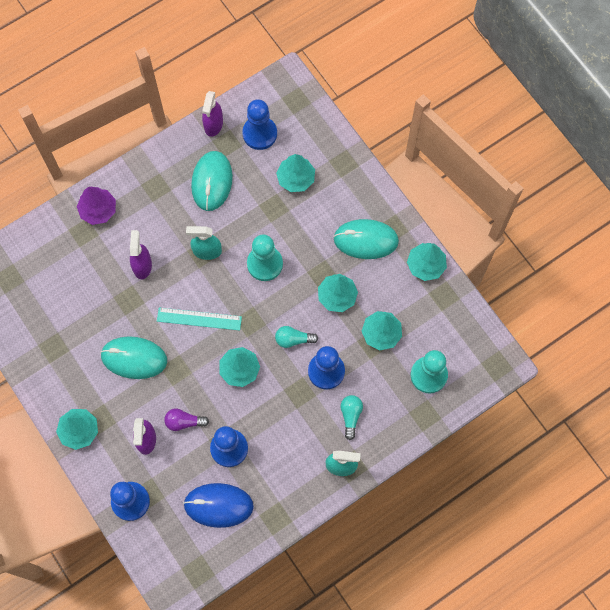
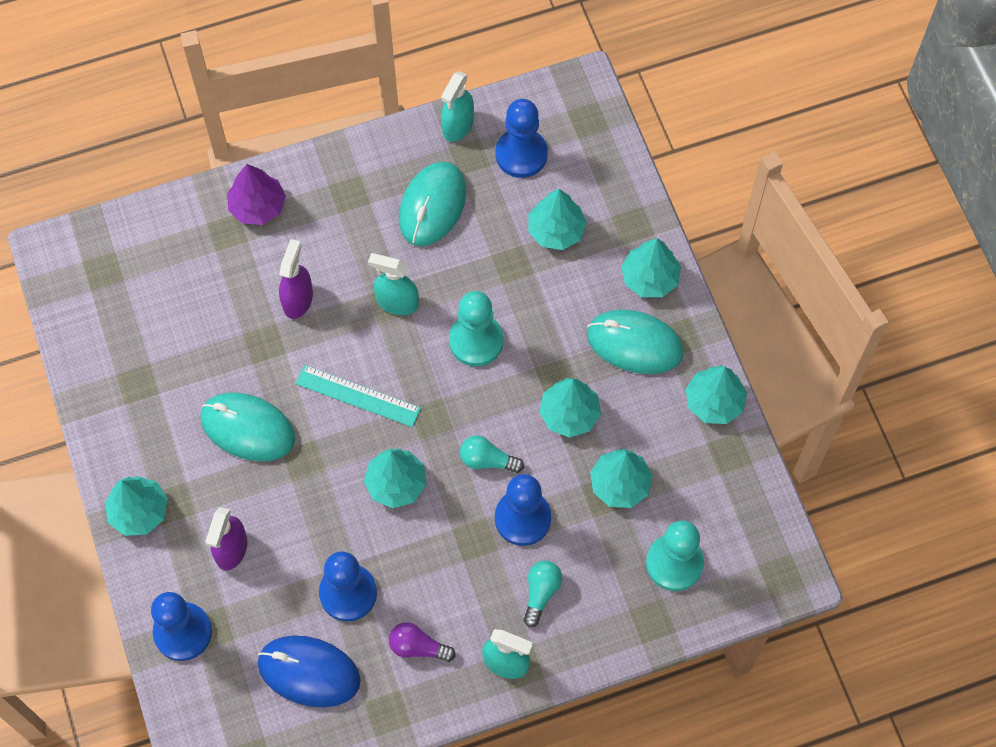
camera: 15 degrees right, 5 degrees down
(184, 422) = (293, 538): purple light bulb -> purple light bulb (418, 647)
(213, 124) = (457, 125): purple spray bottle -> turquoise spray bottle
(364, 195) = (649, 278): none -> turquoise tree

